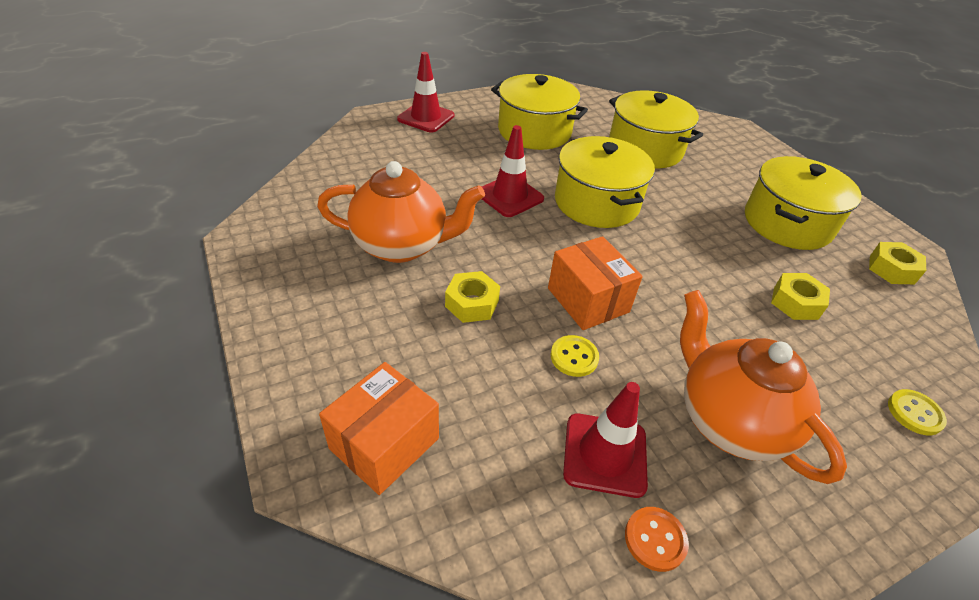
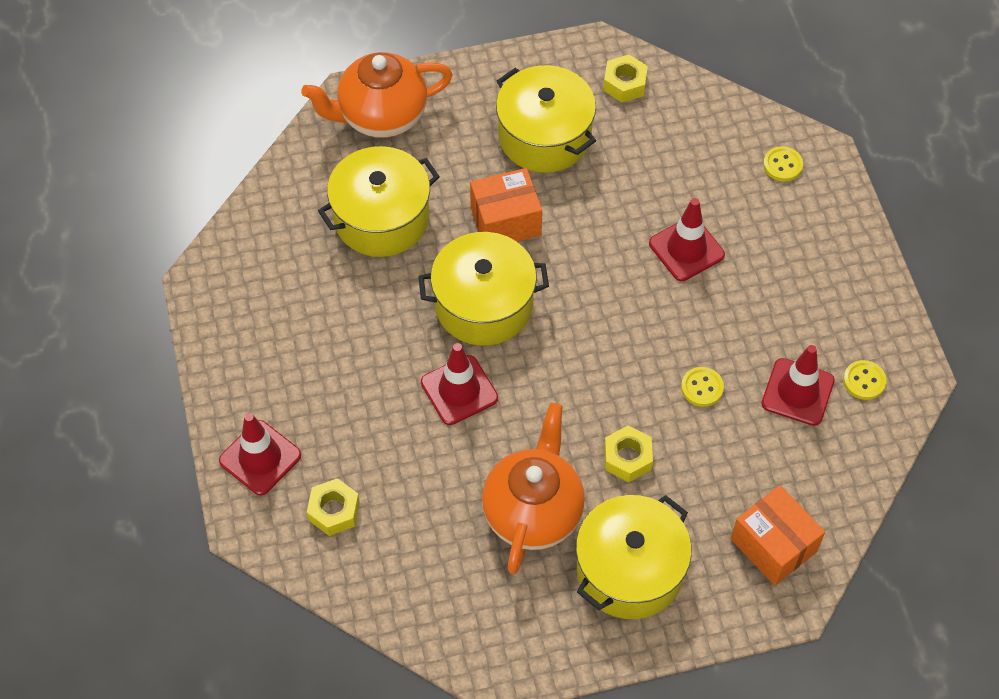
camera: 75 degrees left, 15 degrees up
(534, 131) = (319, 332): yellow pot -> yellow pot (629, 570)
(588, 300) = (634, 357): orange box -> orange box (505, 221)
(655, 539) = (864, 381): orange button -> yellow button
(729, 420) = (776, 296): orange teapot -> orange teapot (381, 116)
(737, 331) = (686, 249): none -> red traffic cone
(795, 303) = (658, 186): yellow nut -> yellow nut (334, 511)

